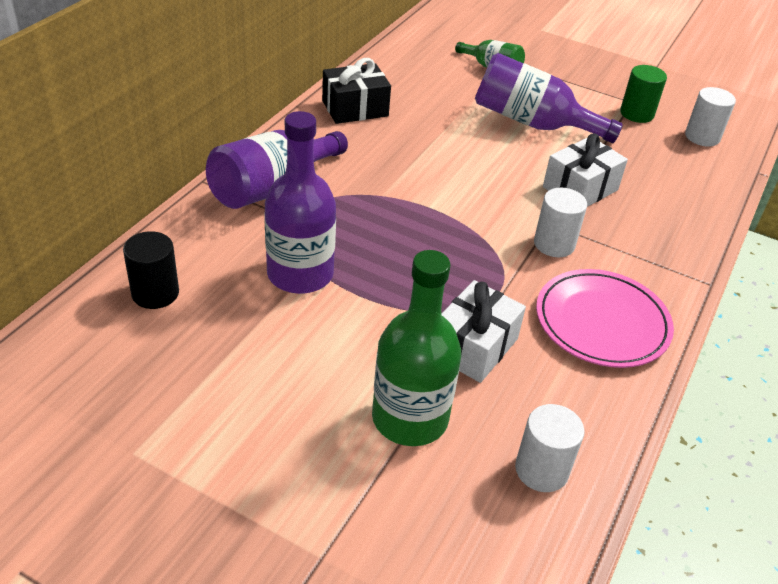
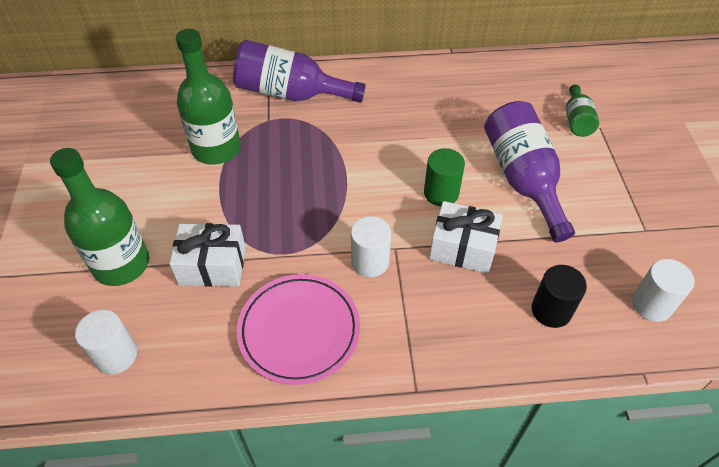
camera: 60 degrees right, 10 degrees up
(155, 293) = (150, 102): black cylinder -> black cylinder (551, 310)
(300, 274) = (216, 149): purple bottle -> green bottle
(355, 108) = (423, 81): black gift -> none
(637, 114) = (628, 241): green cylinder -> green cylinder (441, 193)

